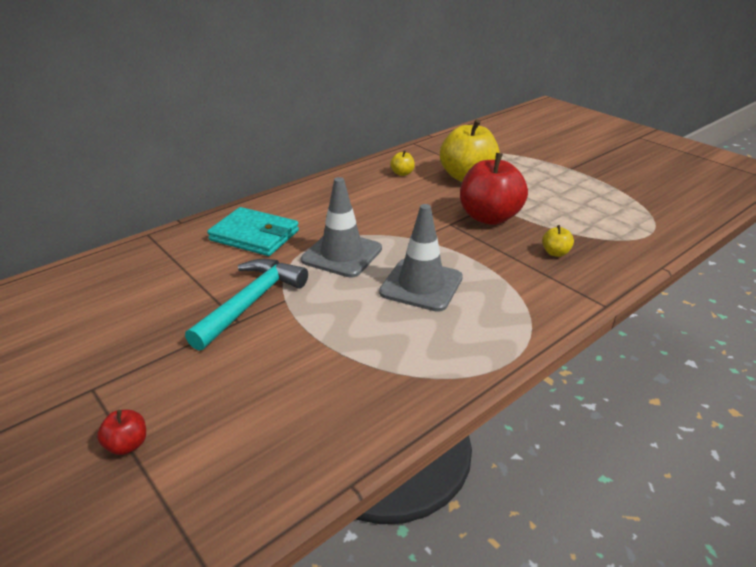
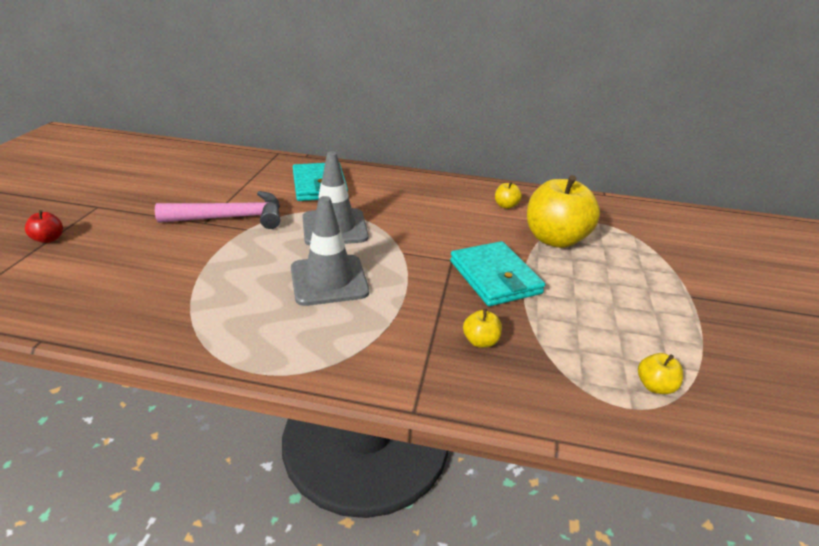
camera: 50 degrees right, 0 degrees up
(251, 302) = (231, 218): turquoise hammer -> pink hammer
(489, 217) = (494, 277): red apple -> turquoise wallet
(639, 218) = (654, 386): none -> yellow apple

